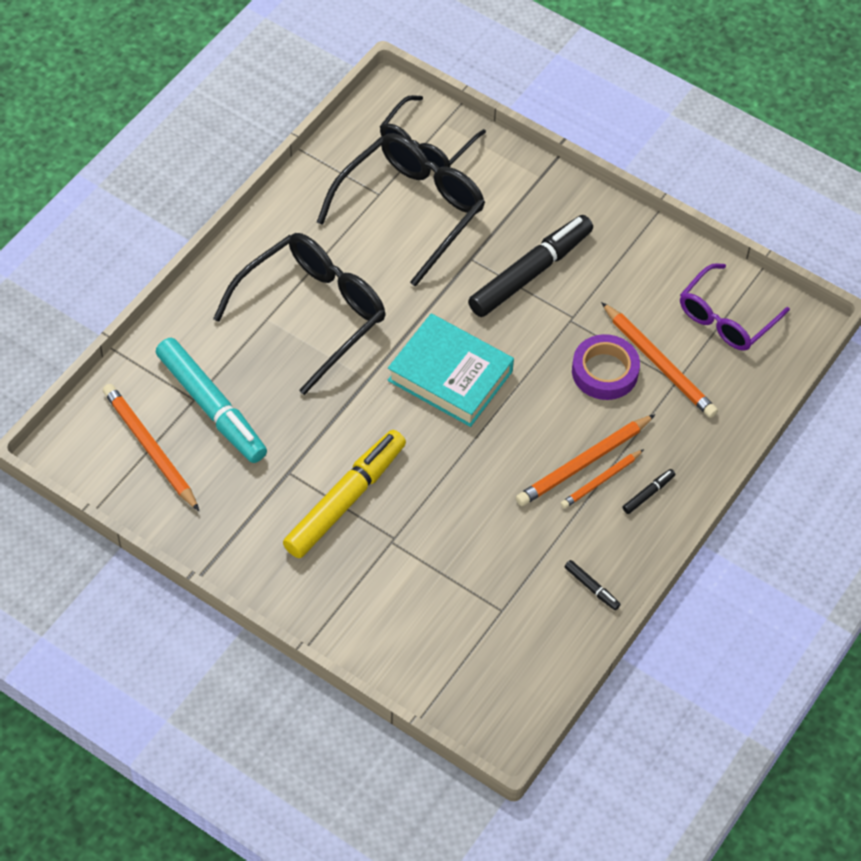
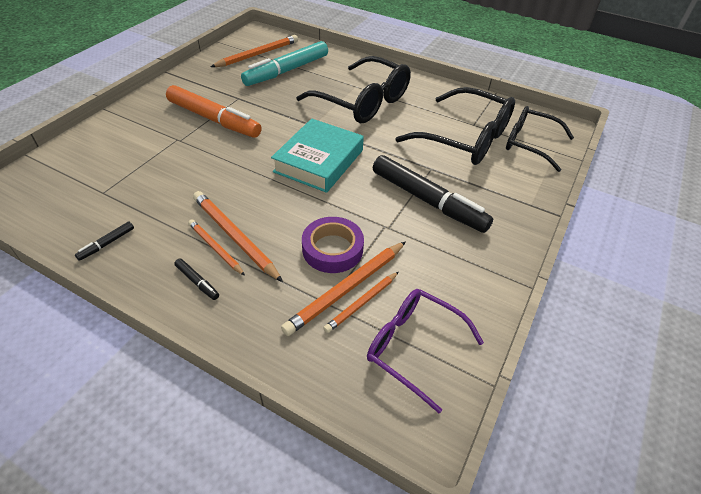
camera: 85 degrees right, 10 degrees down
(345, 500) = (214, 119): yellow marker -> orange marker
(677, 352) = (362, 303): none -> orange pencil

